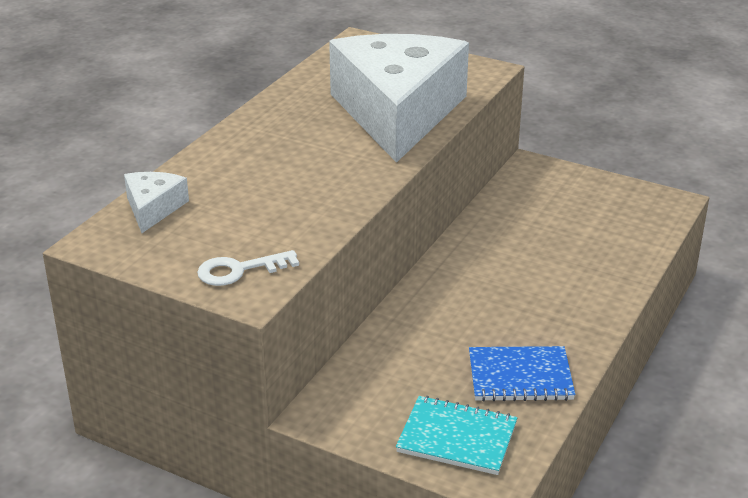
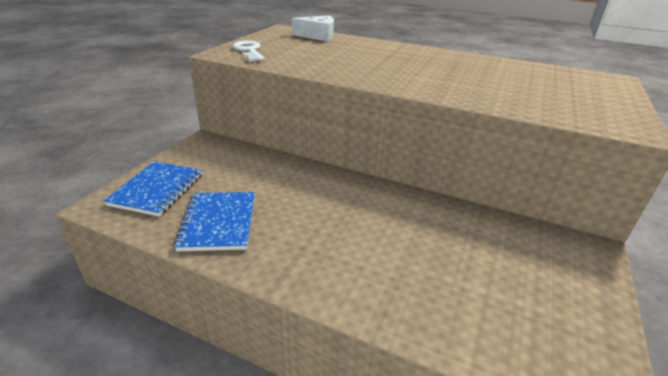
camera: 85 degrees right, 0 degrees up
(397, 113) = (487, 89): white cheese -> none
(457, 438) = (157, 190): turquoise notebook -> blue notebook

